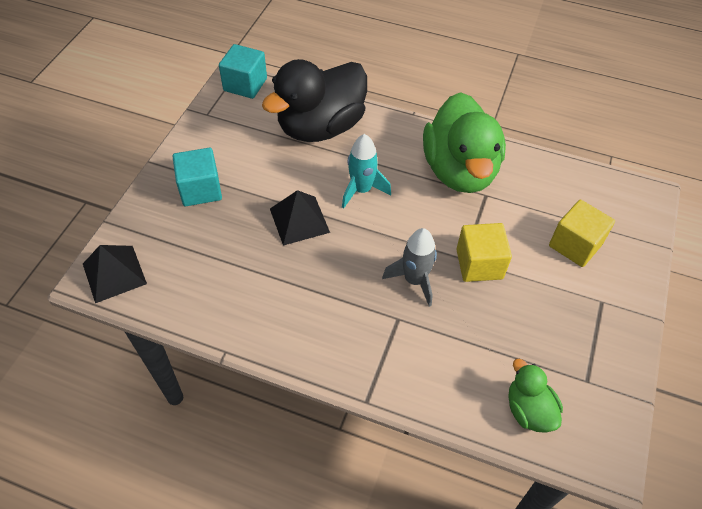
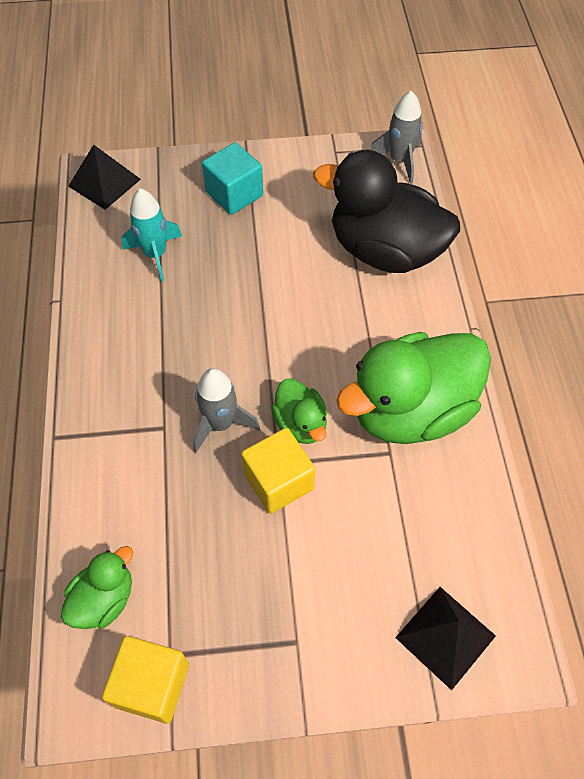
camera: 65 degrees right, 5 degrees up
(245, 85) = (399, 161): turquoise cube -> grey rocket
(299, 220) = (243, 288): black pyramid -> black pyramid (445, 636)
(361, 190) = (317, 325): turquoise rocket -> turquoise rocket (155, 254)
(439, 233) = (300, 423): none -> green duck
(575, 245) = (369, 583): yellow cube -> yellow cube (152, 685)

